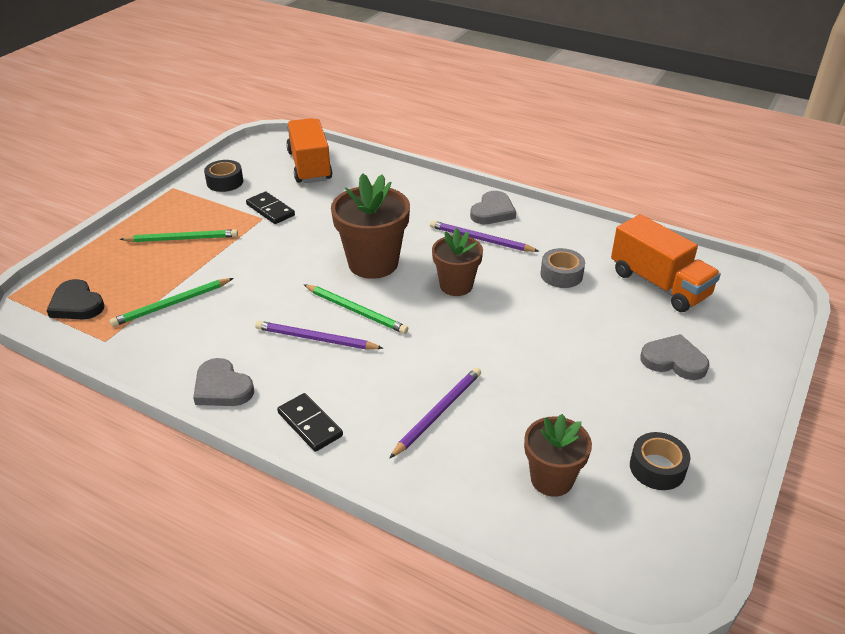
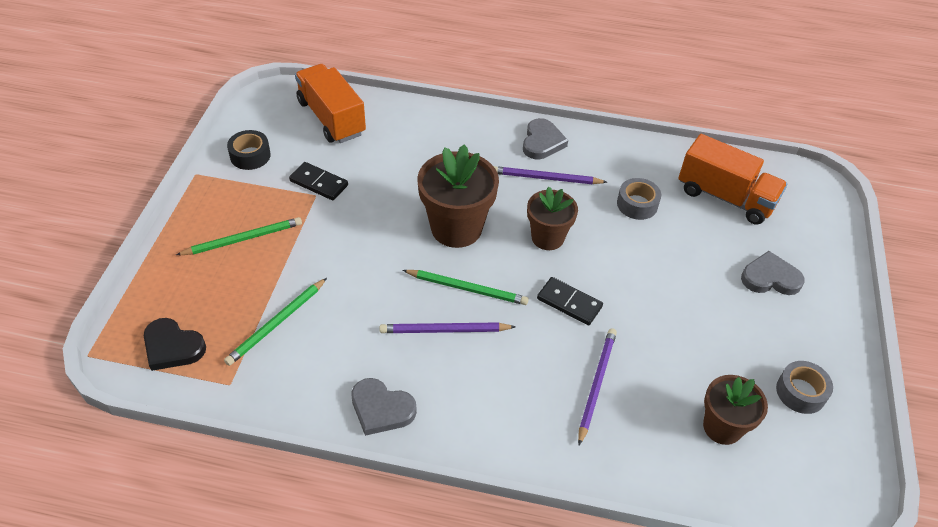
camera: 20 degrees left, 10 degrees up
(310, 424) = (487, 427): black domino -> black domino (569, 303)
(657, 468) = (800, 392): black tape -> grey tape

